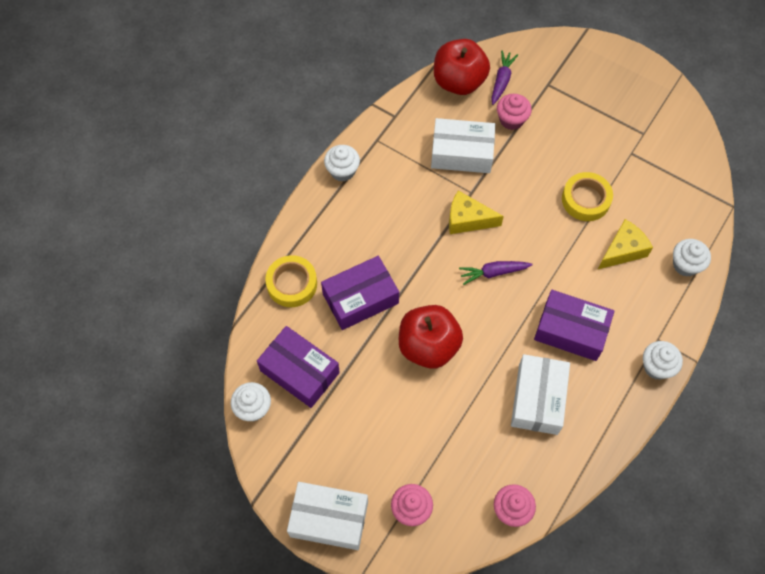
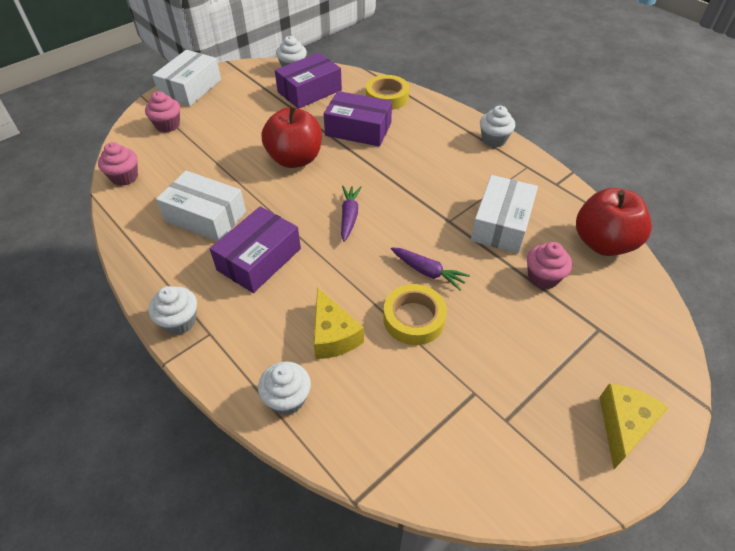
camera: 105 degrees right, 15 degrees down
(360, 298) = (358, 129): purple box -> purple box turned 60 degrees counterclockwise
(467, 220) = (416, 211): yellow cheese -> yellow cheese (623, 426)
(502, 80) = (604, 282): purple carrot -> purple carrot (428, 272)

